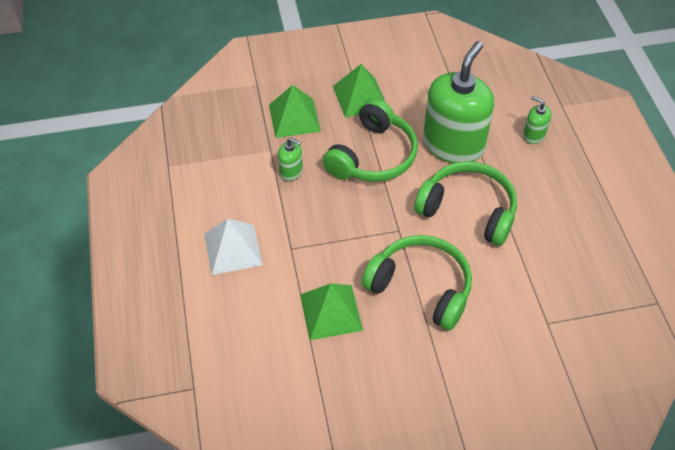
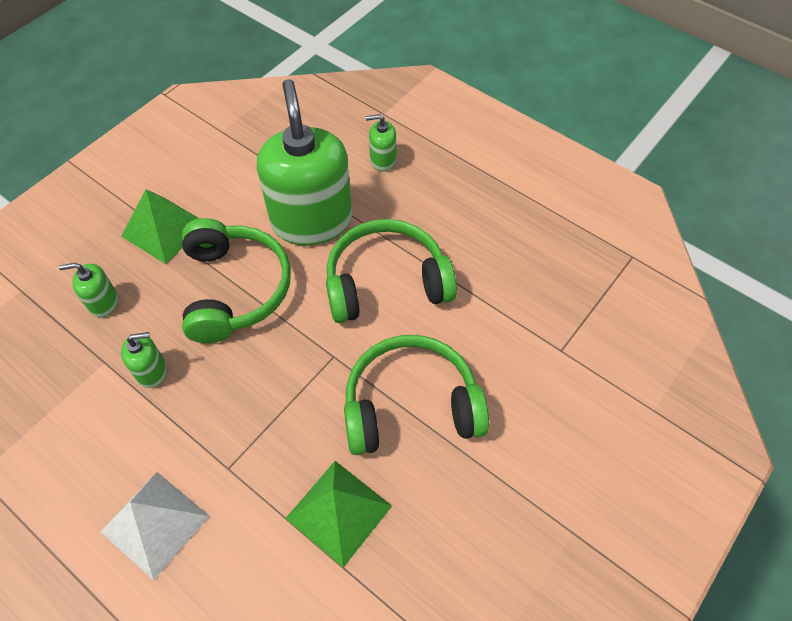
camera: 40 degrees left, 5 degrees up
(294, 118) = (103, 302): green pyramid -> green soap dispenser

